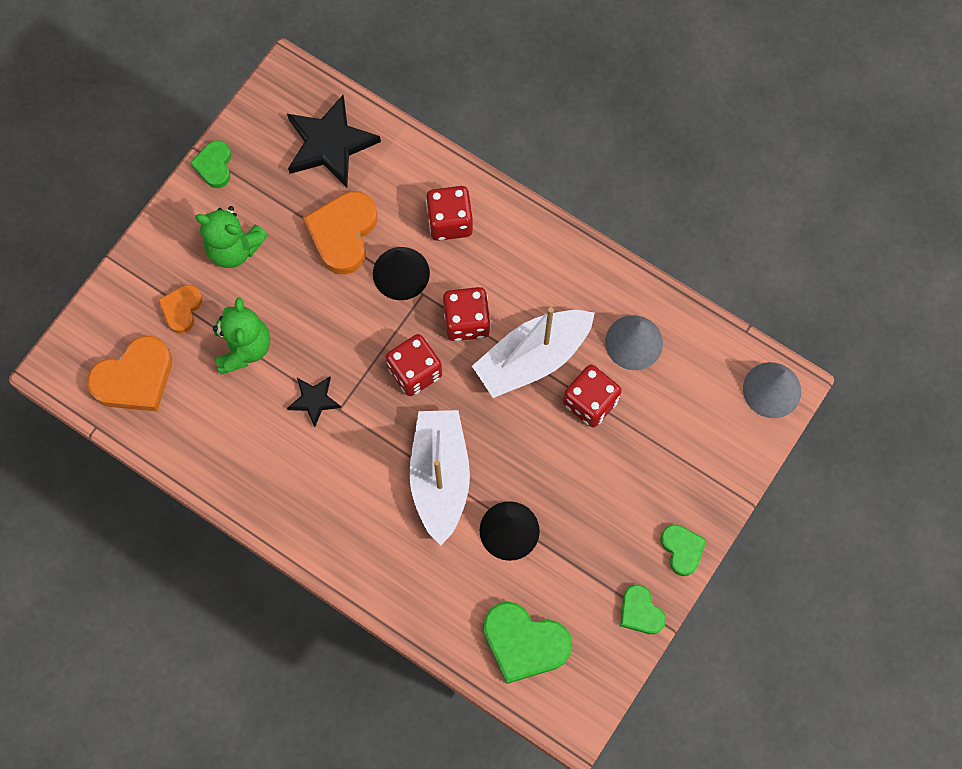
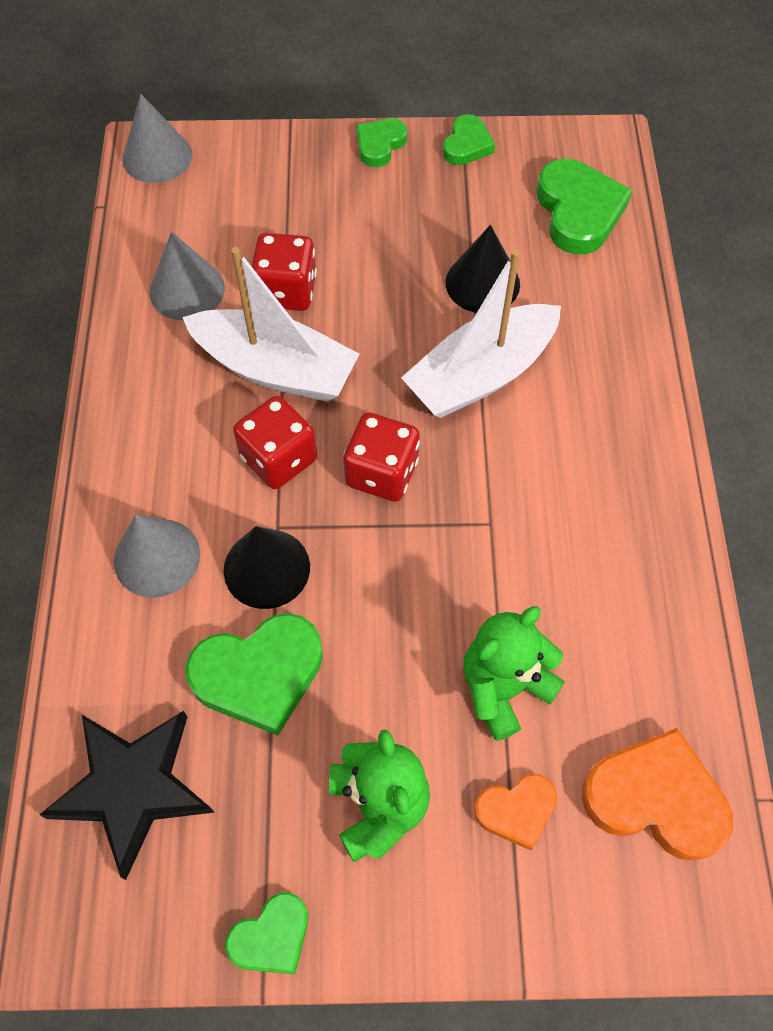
camera: 125 degrees left, 10 degrees down
(314, 400) = (502, 557): black star -> none
(343, 234) = (259, 674): orange heart -> green heart
(450, 222) = (157, 557): red dice -> grey cone

